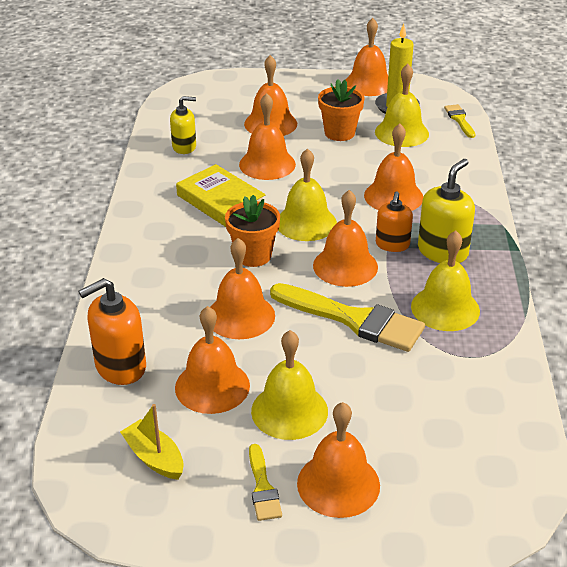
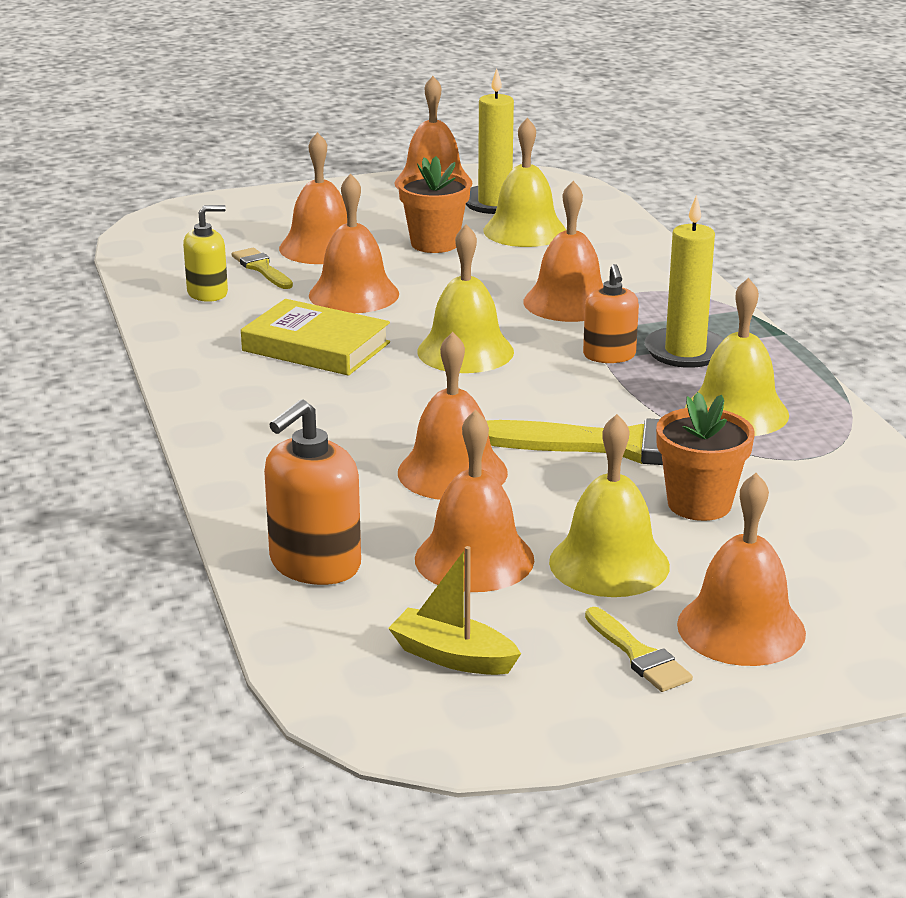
camera: 20 degrees left, 10 degrees down
(253, 255) = (416, 401): orange flower pot -> orange flower pot (699, 504)
(345, 266) = (561, 390): orange bell -> none
(442, 251) = (685, 351): yellow soap dispenser -> yellow candle
(459, 120) = (595, 205): yellow brush -> yellow brush (261, 268)

